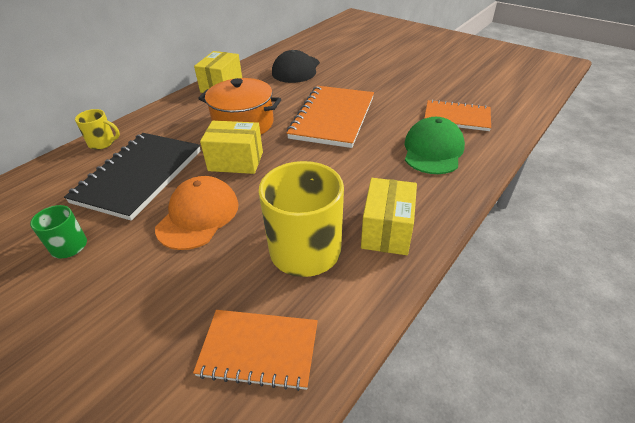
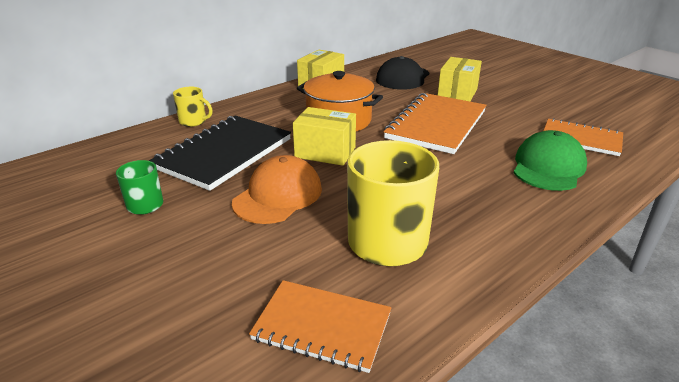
camera: 10 degrees right, 10 degrees down
(387, 231) = (483, 236): yellow box -> yellow box (457, 94)

